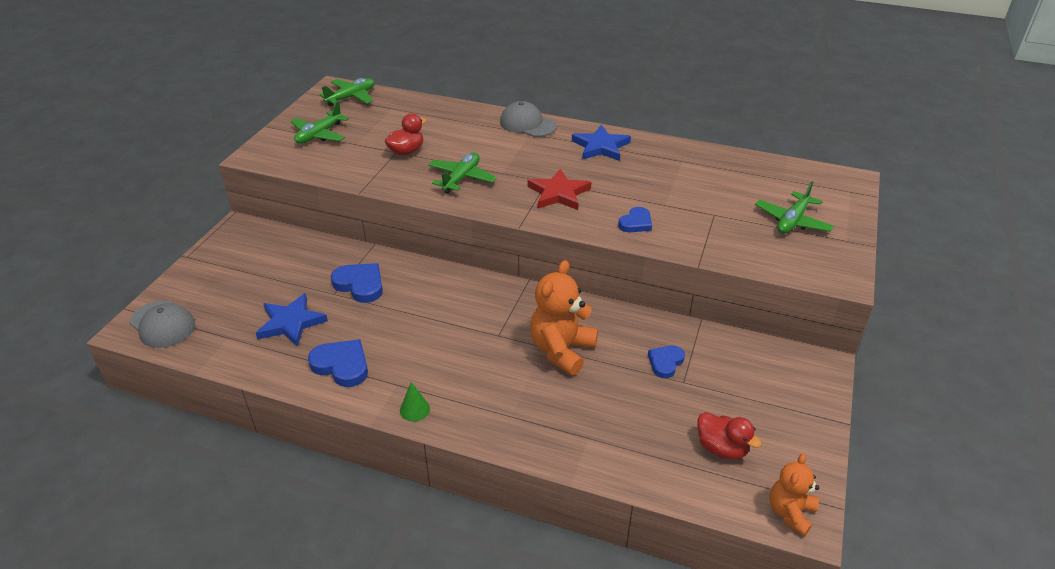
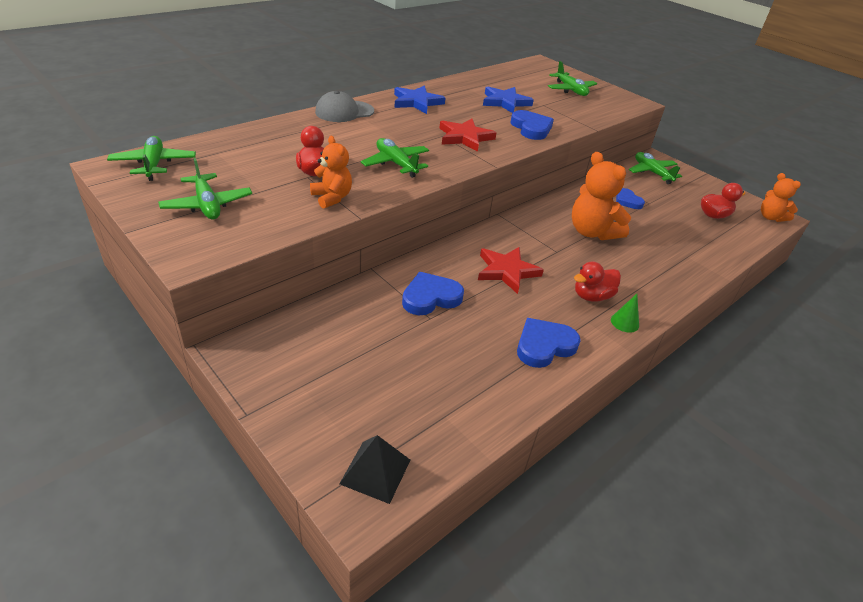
camera: 65 degrees left, 0 degrees up
(162, 324) = (375, 471): grey cap -> black pyramid
(291, 323) = (455, 360): blue star -> blue star (505, 102)
(375, 172) = (332, 198): none -> orange teddy bear
(434, 313) = (506, 271): none -> red star
(440, 377) = (592, 296): none -> red duck
(636, 223) = (531, 128): blue heart -> blue heart, size x1.53
(772, 369) = (652, 172): none -> green plane

